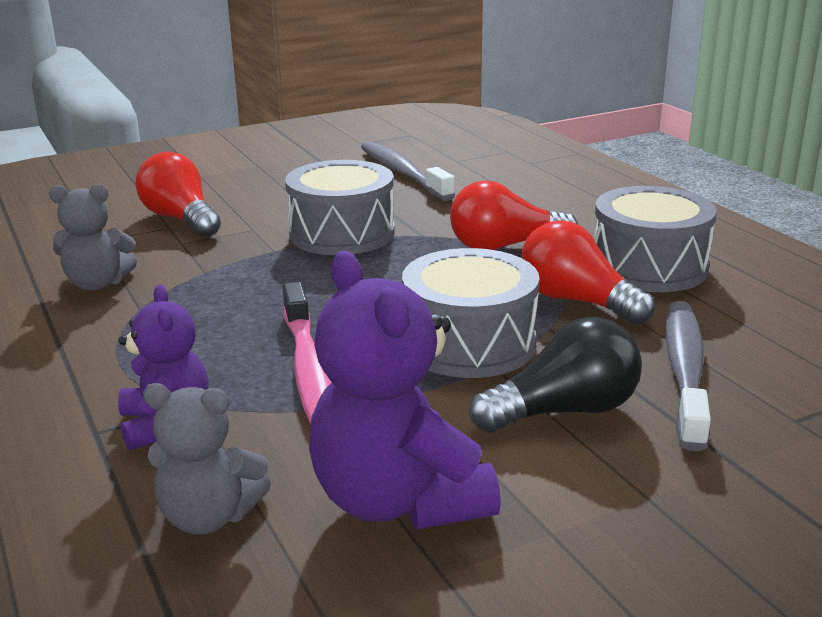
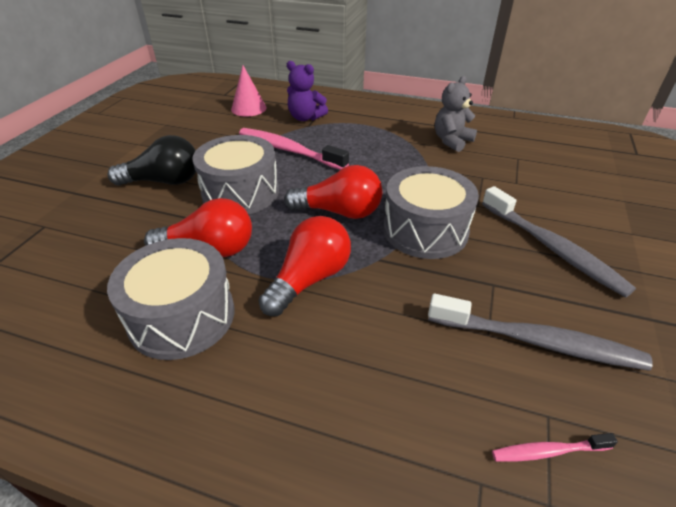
camera: 135 degrees right, 15 degrees up
(181, 219) = (526, 190): red light bulb -> red light bulb (339, 212)
(209, 517) = (248, 108): grey teddy bear -> pink cone
(399, 501) = (197, 132): purple teddy bear -> none
(480, 156) = (548, 451): none -> pink toothbrush
(564, 411) = (164, 181): black light bulb -> black light bulb turned 120 degrees counterclockwise
(685, 371) = (113, 228): grey toothbrush -> grey toothbrush (552, 248)

